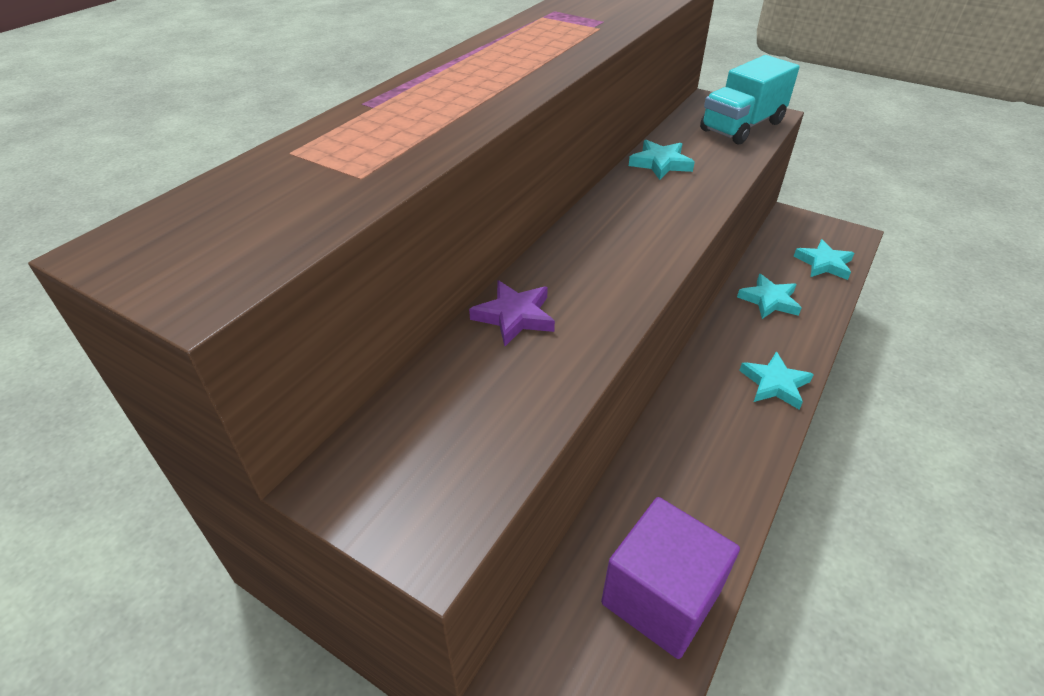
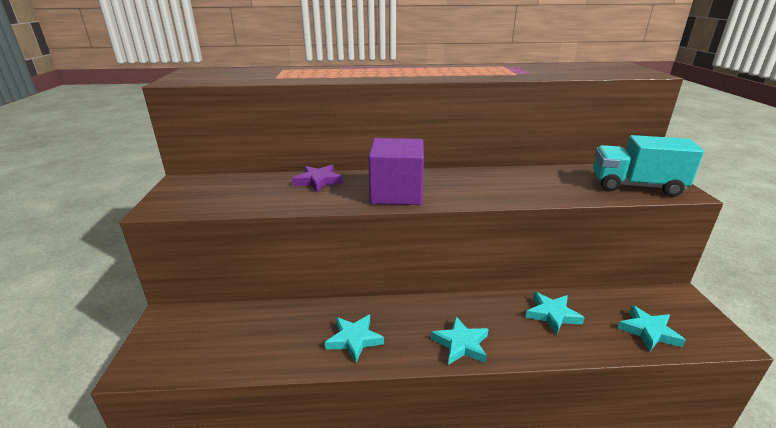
camera: 55 degrees right, 15 degrees down
(660, 163) = (526, 175): turquoise star -> turquoise star (354, 339)
(661, 597) = (236, 348): purple cube -> purple cube (396, 194)

